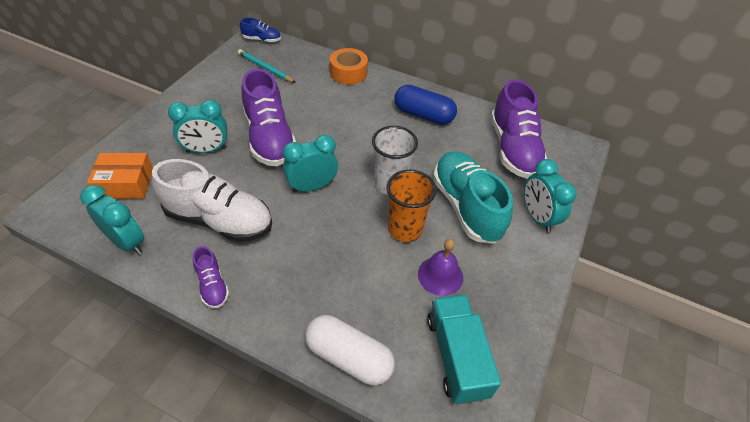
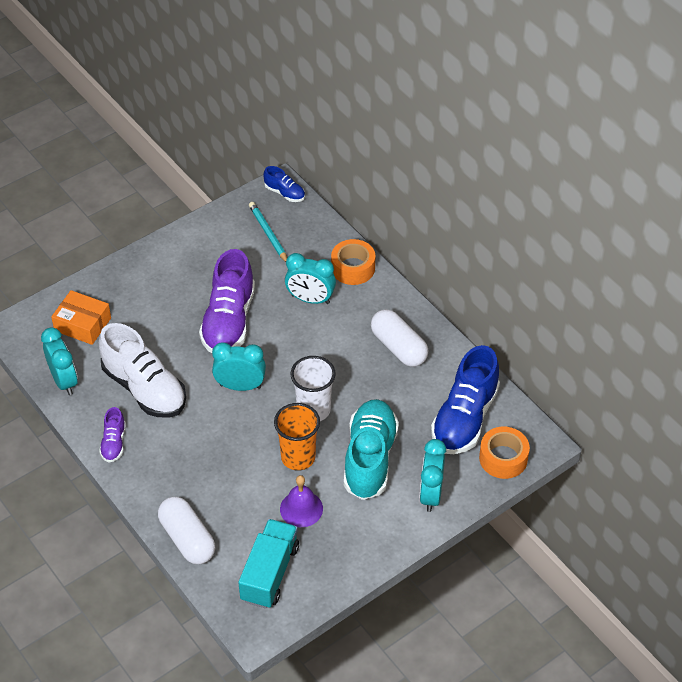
camera: 30 degrees right, 0 degrees up
(206, 150) = (165, 314): turquoise clock -> turquoise clock (310, 299)
(423, 115) = (398, 347): blue capsule -> white capsule
(513, 148) = (465, 418): purple shoe -> blue shoe
(565, 168) = (503, 458): none -> orange tape

